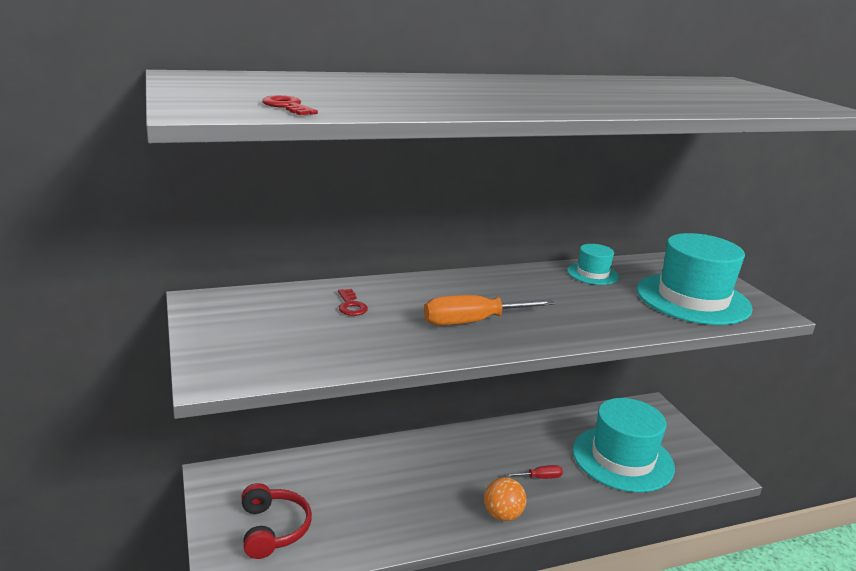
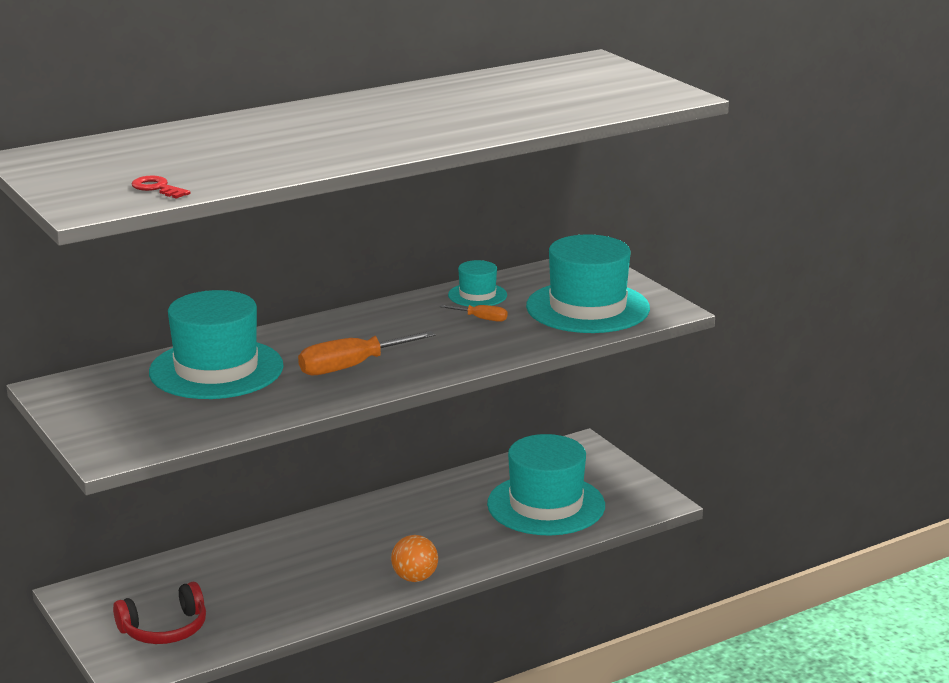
camera: 10 degrees left, 0 degrees up
(273, 529) = (164, 629): red headphones -> red headphones turned 90 degrees clockwise
(351, 306) = (216, 369): red key -> turquoise hat
(540, 477) = (452, 538): red screwdriver -> none
(596, 295) = (481, 319): none -> orange screwdriver

